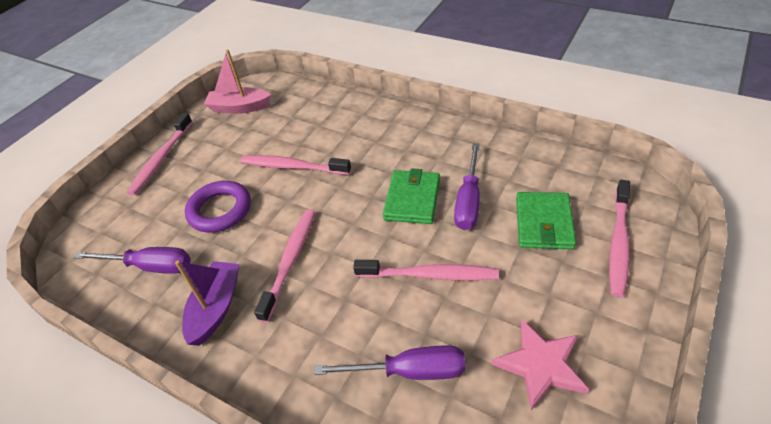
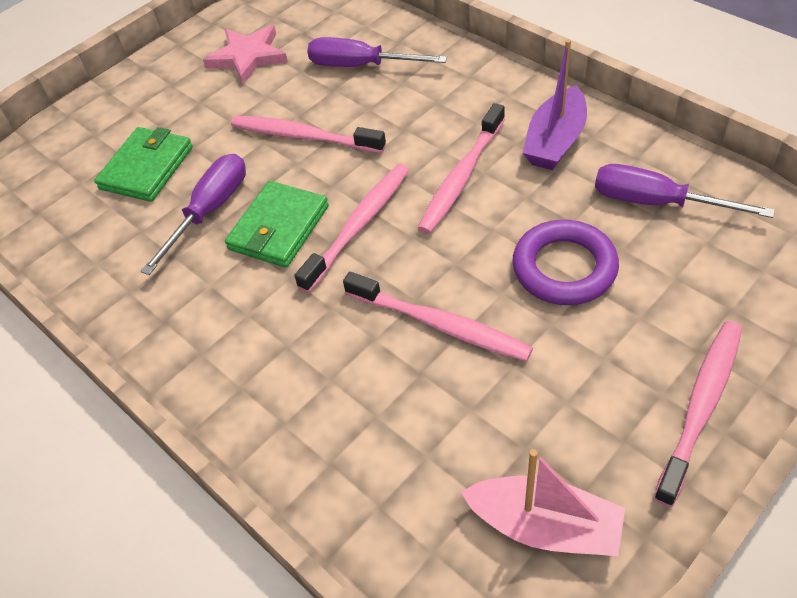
camera: 165 degrees left, 5 degrees up
(618, 243) = (93, 135): pink toothbrush -> pink toothbrush (359, 225)

